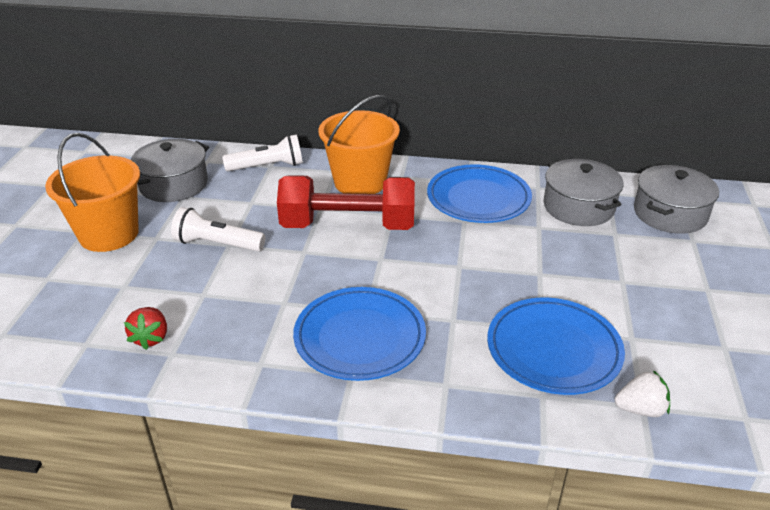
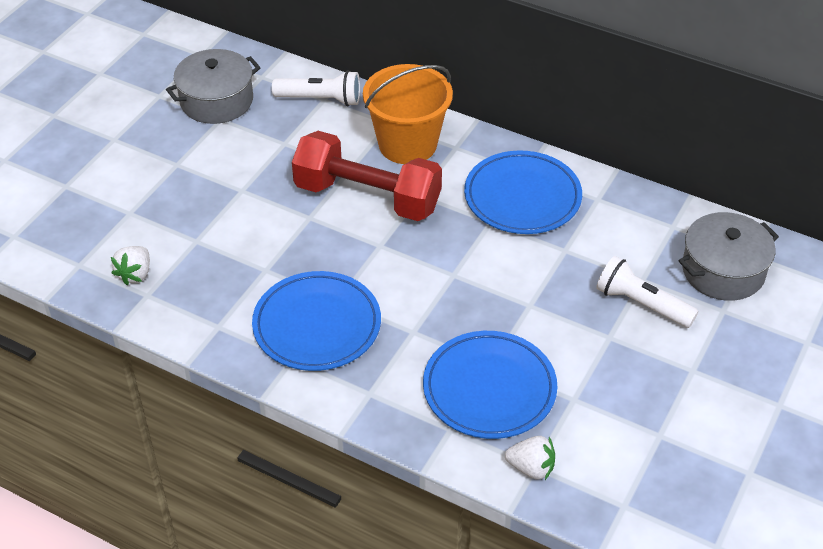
camera: 20 degrees right, 10 degrees up
(109, 234) = (135, 148): orange bucket -> none
(151, 338) = (135, 274): red strawberry -> white strawberry
(217, 244) = (231, 187): white flashlight -> white flashlight (642, 304)
(578, 207) = (626, 236): grey pot -> none

